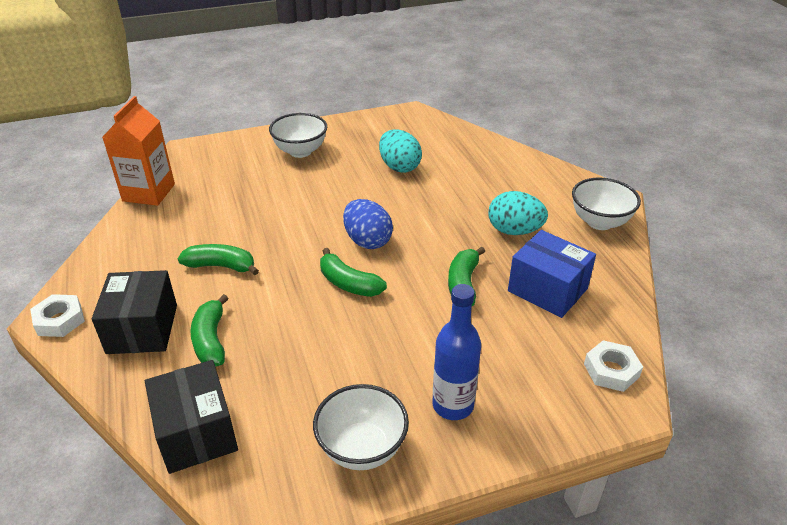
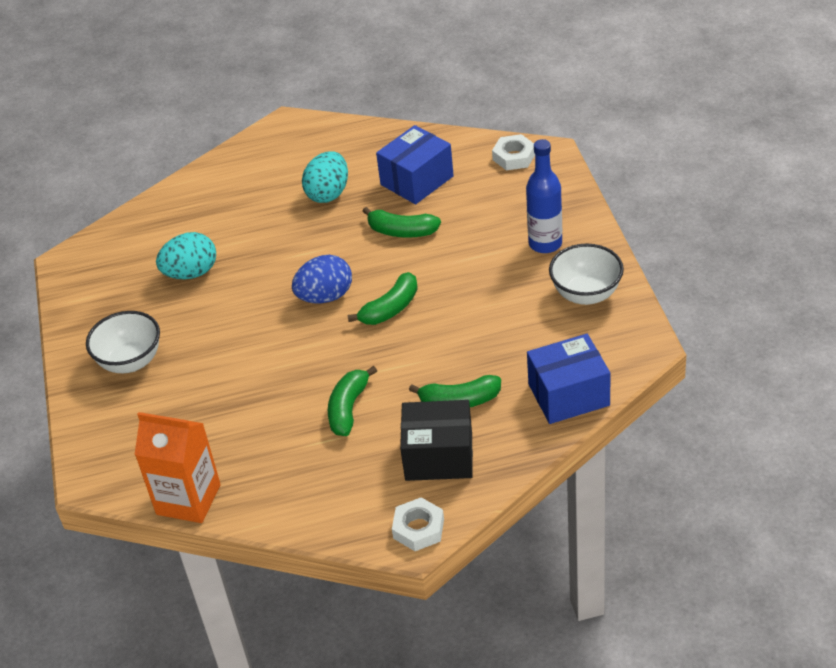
camera: 80 degrees left, 5 degrees up
(196, 432) = (568, 395): black box -> blue box
(599, 222) = (325, 138): white bowl -> none

